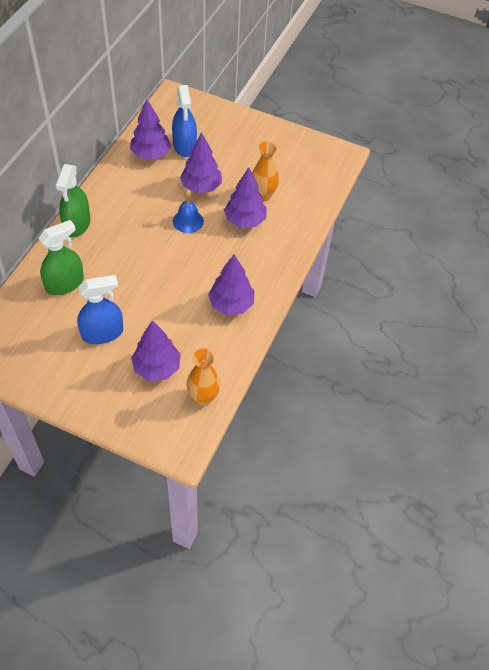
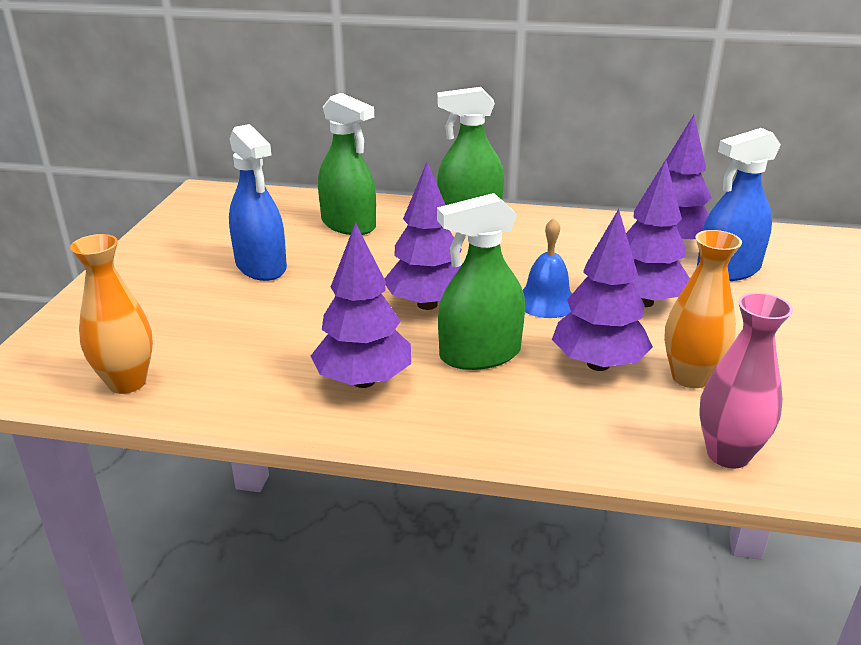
camera: 80 degrees right, 25 degrees down
(157, 367) = (195, 324): purple tree -> purple tree (427, 304)
(224, 258) = (480, 355): none -> green spray bottle
(311, 205) = (728, 454): none -> pink vase

